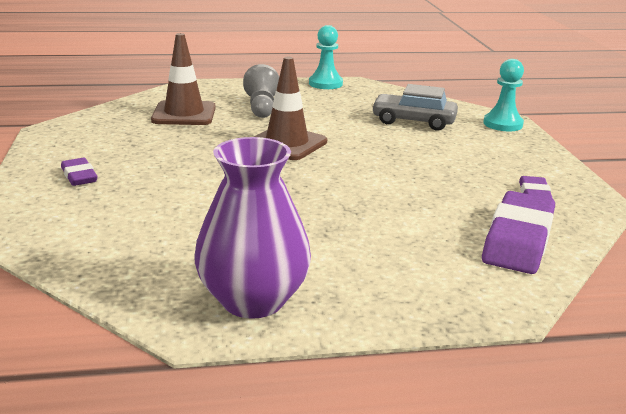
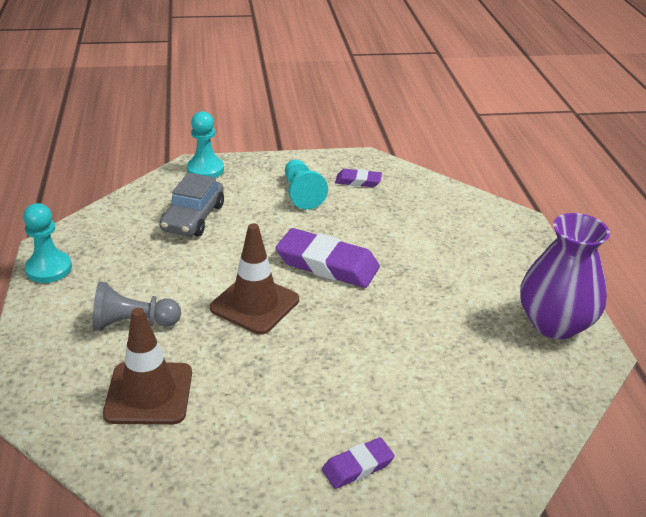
camera: 90 degrees left, 10 degrees up
(484, 164) = (302, 194): none -> turquoise pawn
(518, 239) = (432, 200): purple eraser -> purple eraser (327, 264)

